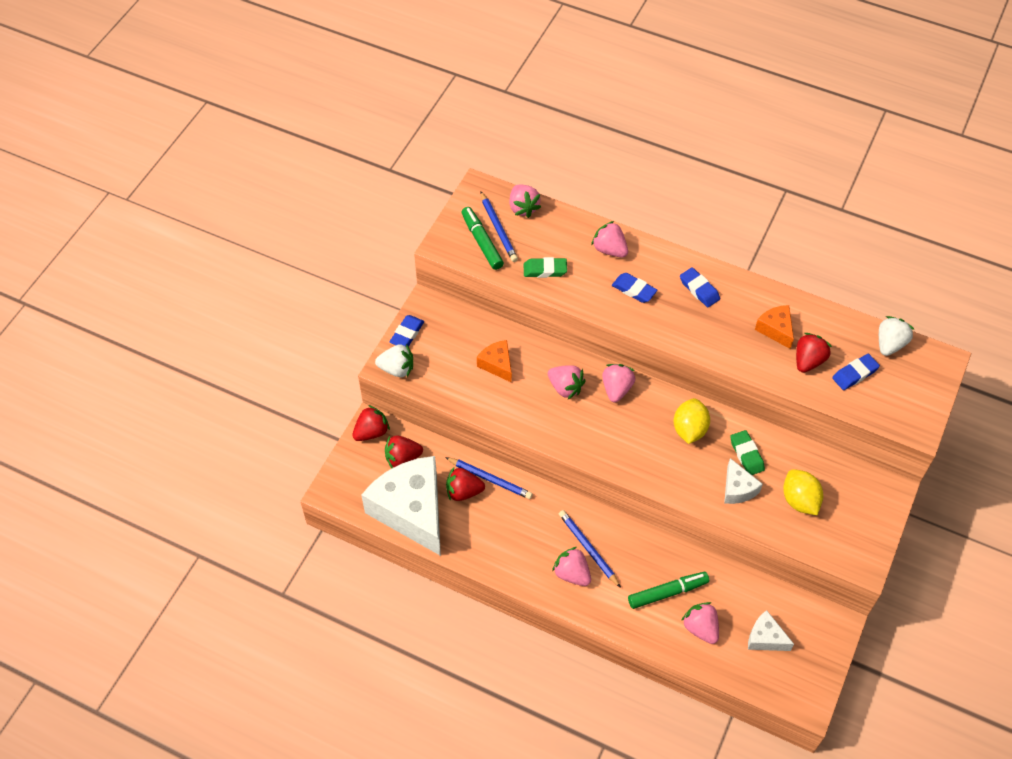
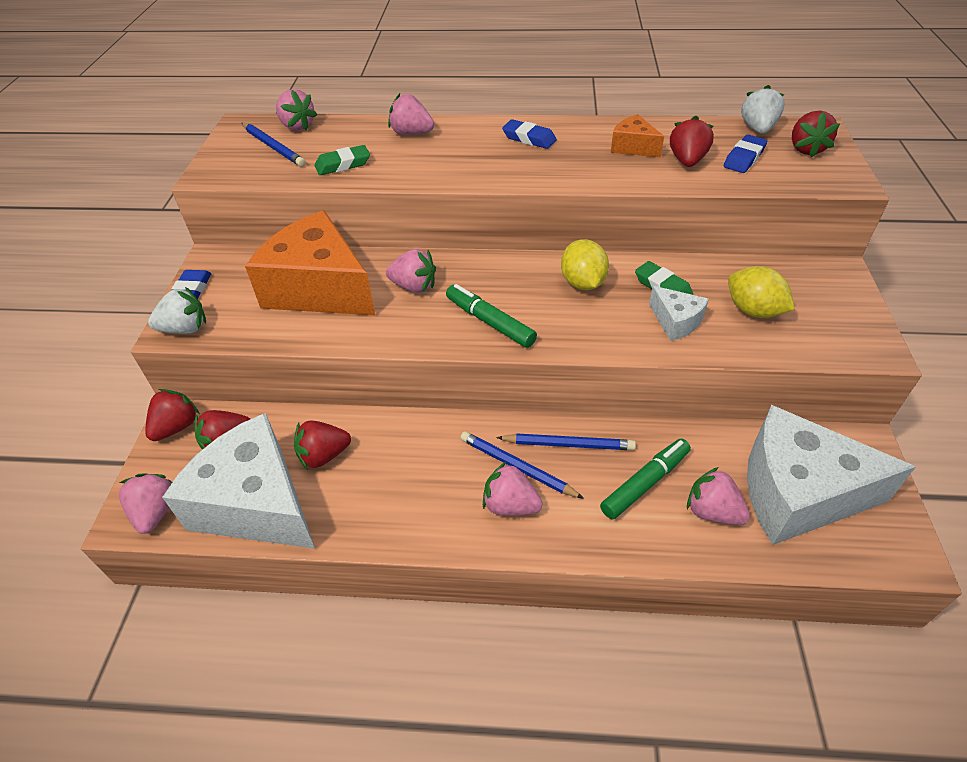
camera: 20 degrees left, 10 degrees down
(482, 242) = (256, 161): green marker -> green marker (489, 322)
(490, 479) = (355, 429): blue pencil -> blue pencil (568, 444)
(497, 364) = (319, 288): orange cheese -> orange cheese, size x2.23
(616, 389) = (476, 271): pink strawberry -> pink strawberry (155, 512)
(634, 290) = (456, 155): blue eraser -> none
(765, 638) = (797, 493): white cheese -> white cheese, size x2.23
(911, 382) = (806, 149): none -> red strawberry

